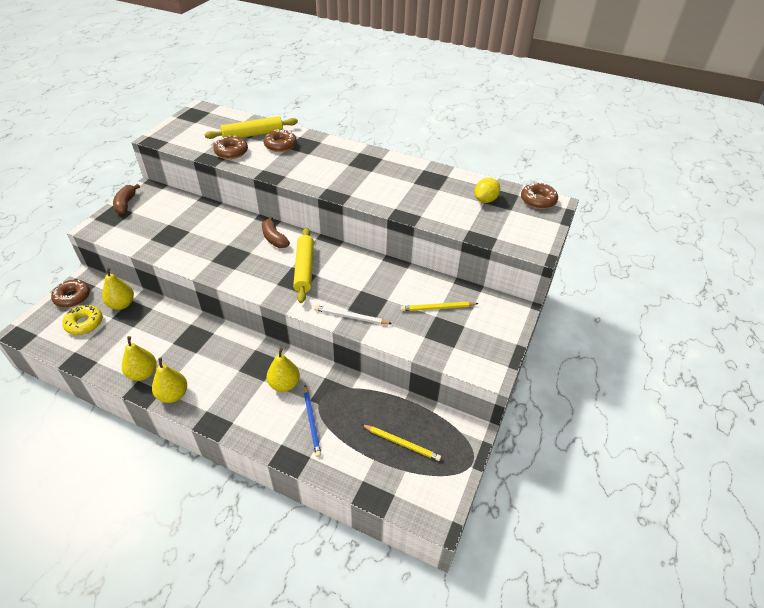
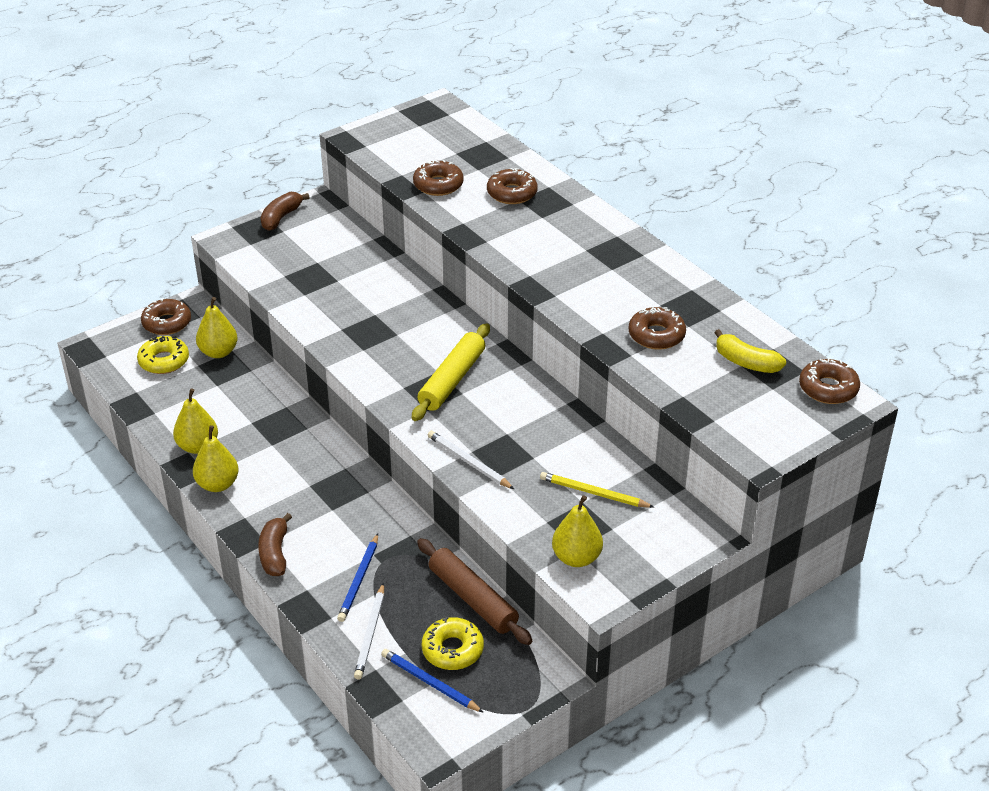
camera: 30 degrees right, 5 degrees down
(253, 134) = (485, 166): yellow rolling pin -> none
(274, 238) = (440, 325): brown banana -> brown banana (275, 553)
(284, 384) = (354, 523): yellow pear -> yellow pear (576, 558)
(343, 456) = (370, 634): none -> white pencil
(390, 403) = (473, 599): none -> brown rolling pin
(402, 443) = (452, 650): yellow pencil -> yellow donut
(403, 473) = (429, 683): none -> blue pencil
(426, 200) = (656, 335): none -> brown donut
(485, 200) = (746, 362): yellow lemon -> yellow banana

